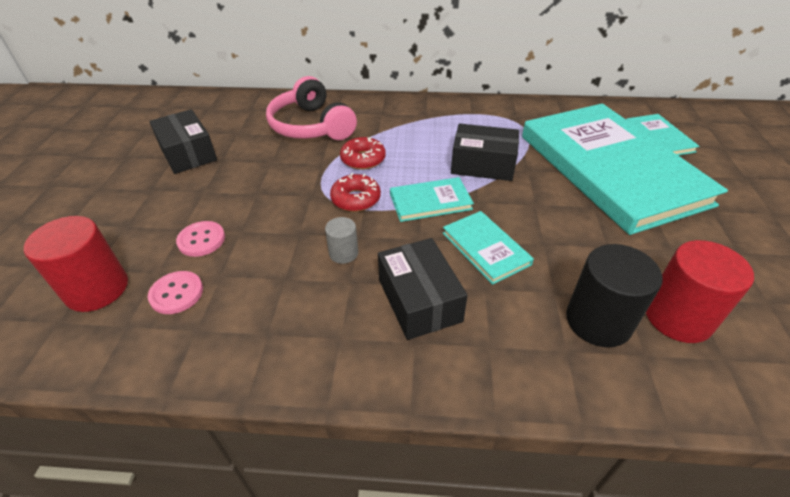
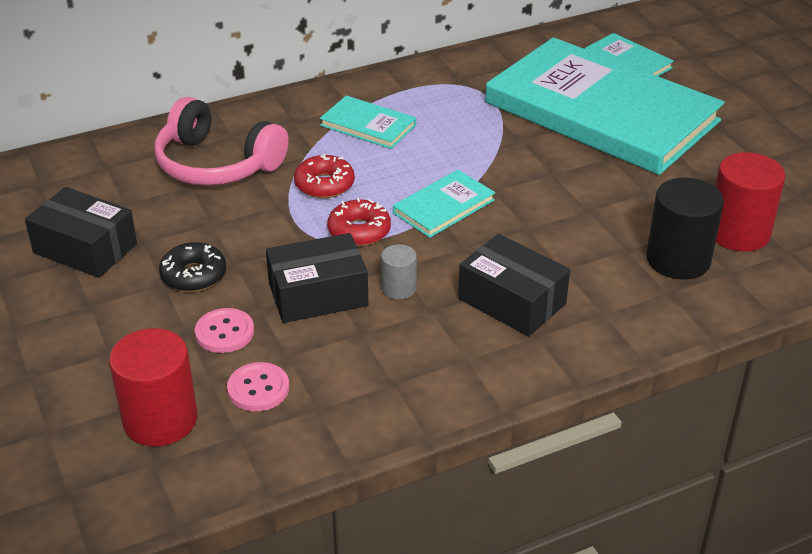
camera: 30 degrees left, 5 degrees down
(226, 192) = (194, 275): none -> black donut
(483, 165) = (467, 148): black box -> black box (318, 294)
(485, 248) = (537, 233): turquoise book -> turquoise book (368, 125)

